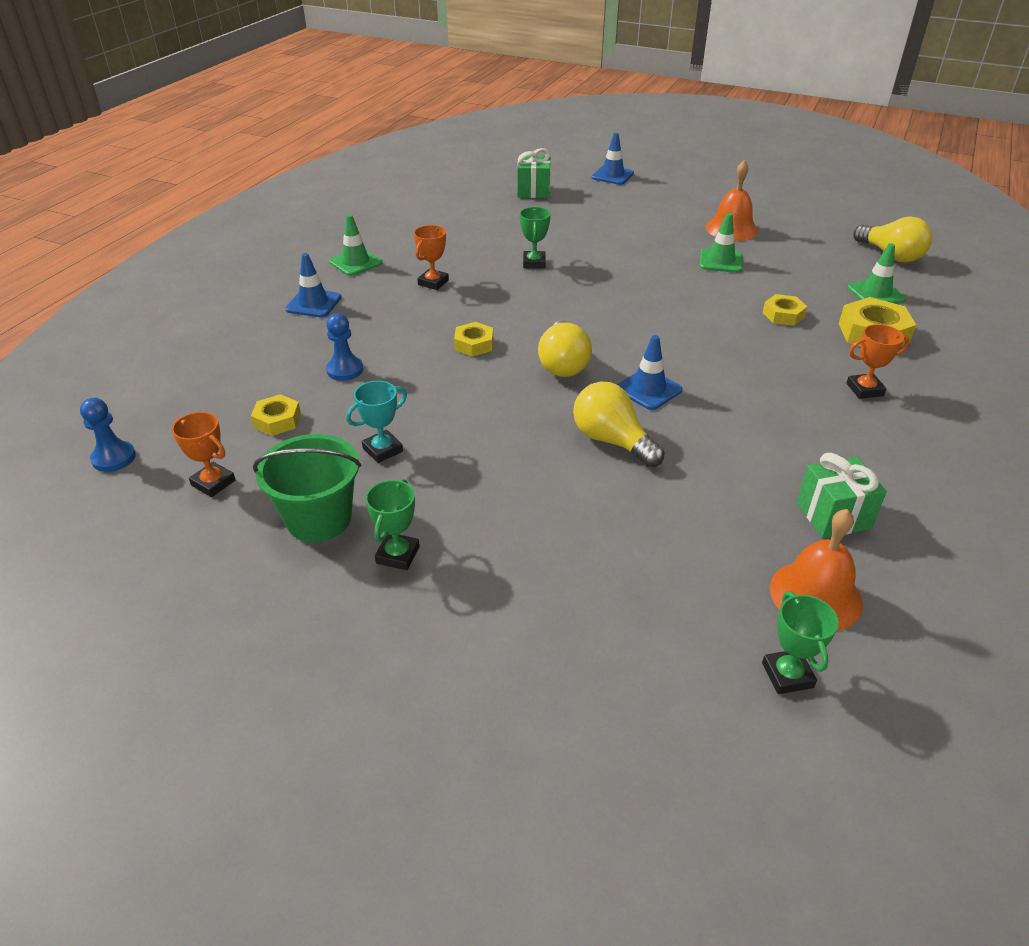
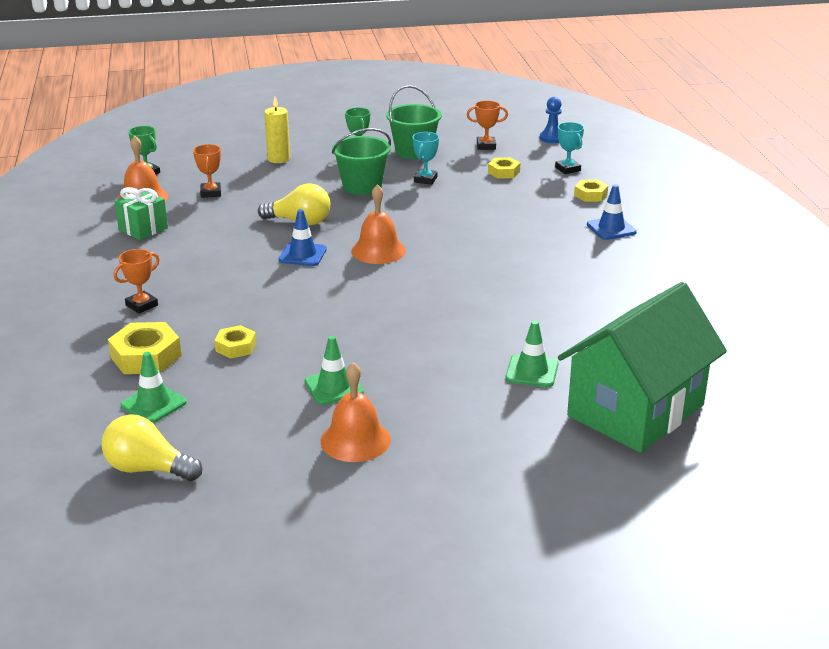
camera: 145 degrees right, 10 degrees down
(204, 393) = (567, 169): none -> turquoise trophy
(345, 370) = (512, 202): blue pawn -> none
(355, 262) = (646, 266): green traffic cone -> green traffic cone (532, 371)
(433, 282) = (557, 272): orange trophy -> orange trophy (211, 193)
(474, 344) = (456, 242): yellow nut -> yellow nut (590, 195)
(474, 473) = (362, 186): none -> green bucket
(531, 603) = (278, 159): none -> yellow candle
(533, 191) = (636, 410): green gift -> green house
(534, 263) = (505, 319): green trophy -> none
(563, 364) = (378, 250): yellow light bulb -> orange bell
(612, 175) = (585, 481): blue traffic cone -> none

